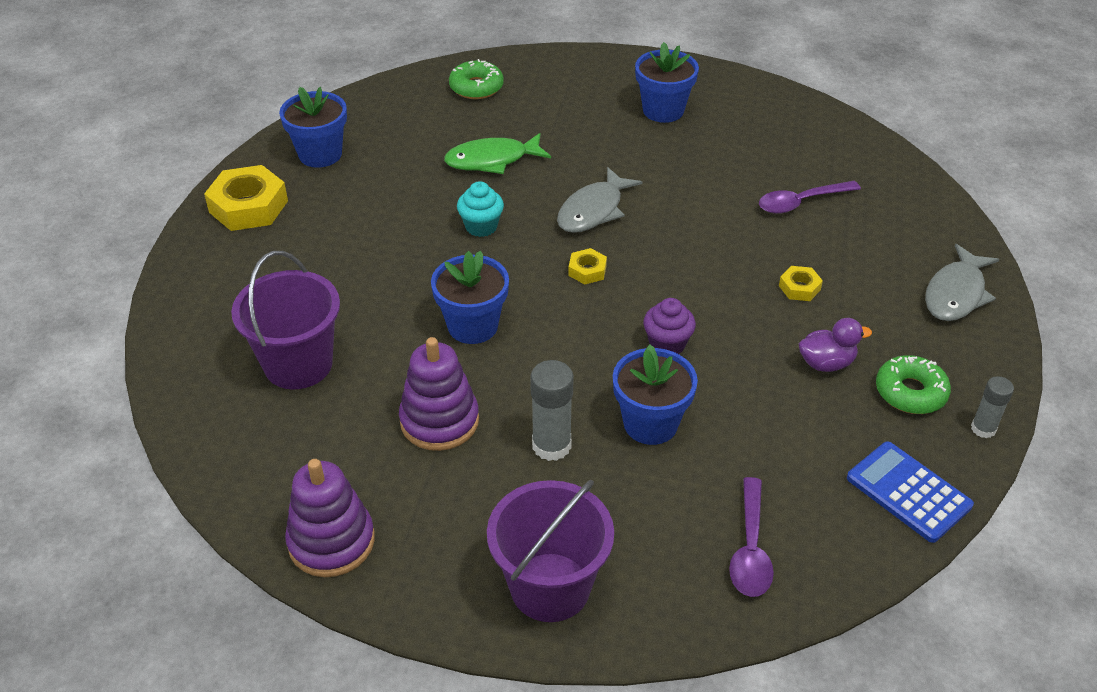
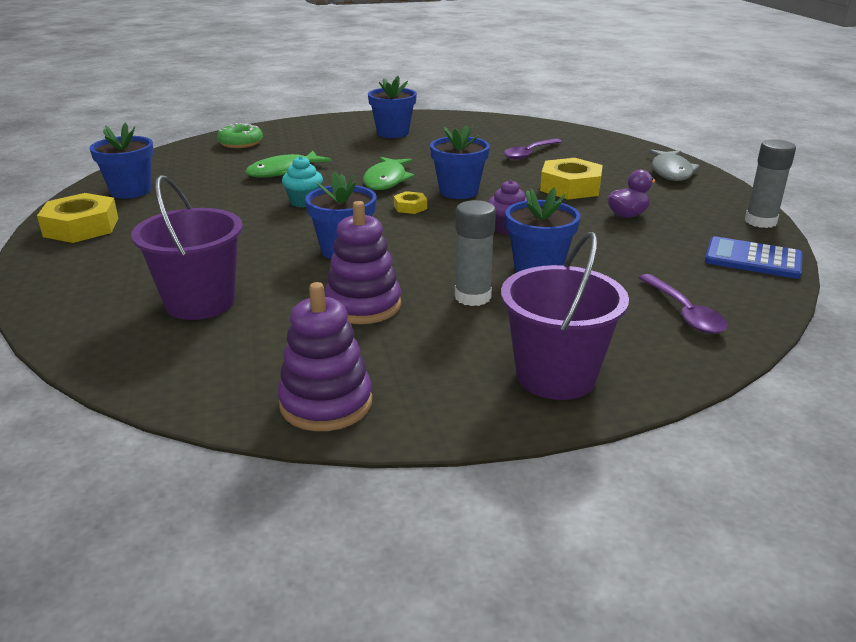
camera: 25 degrees left, 15 degrees down
(593, 210) = (386, 180): grey fish -> green fish
(660, 257) = (458, 191): none -> blue flower pot
(799, 288) = (570, 187): yellow nut -> yellow nut, size x2.02
(910, 392) = (696, 216): green donut -> none
(983, 429) = (760, 221): grey glue stick -> grey glue stick, size x1.59

